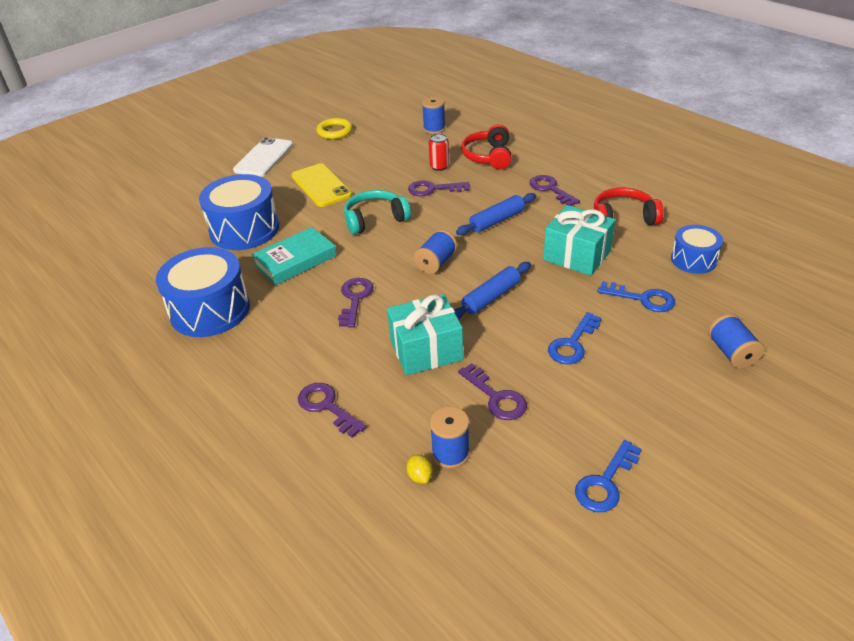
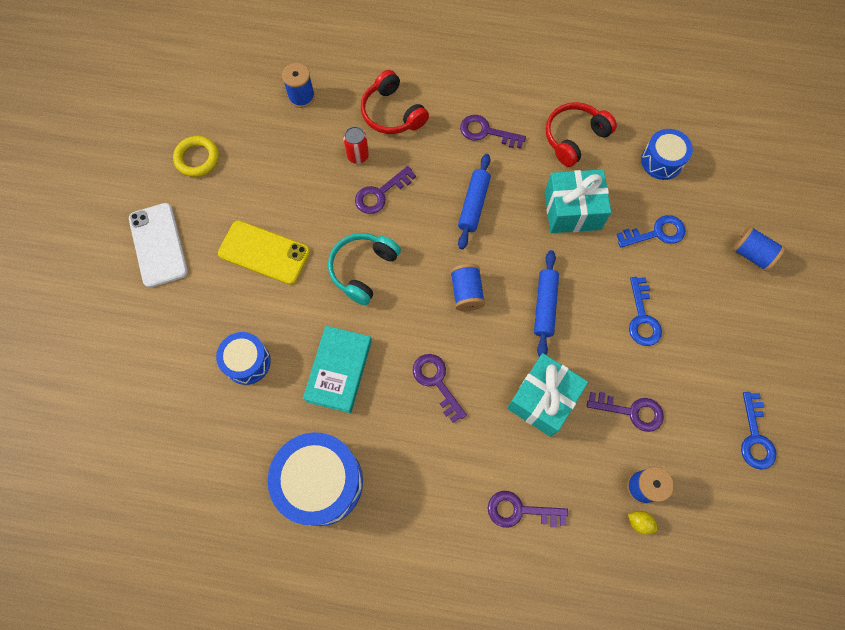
camera: 40 degrees left, 30 degrees up
(244, 229) = (247, 362): blue drum -> blue drum, size x0.58

